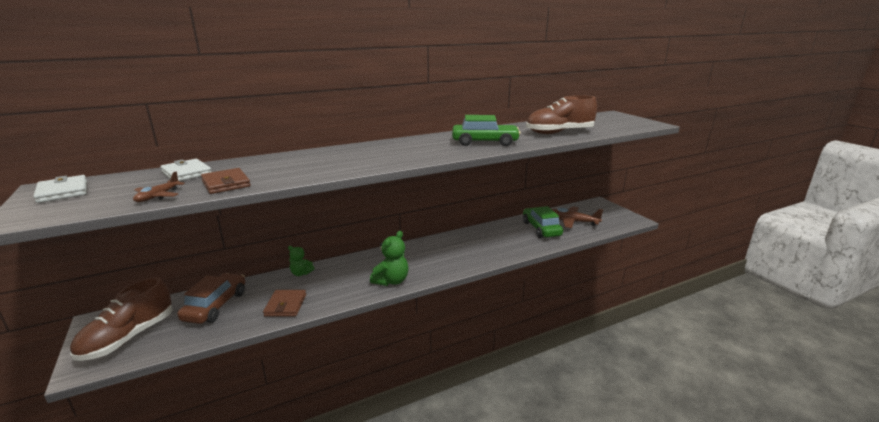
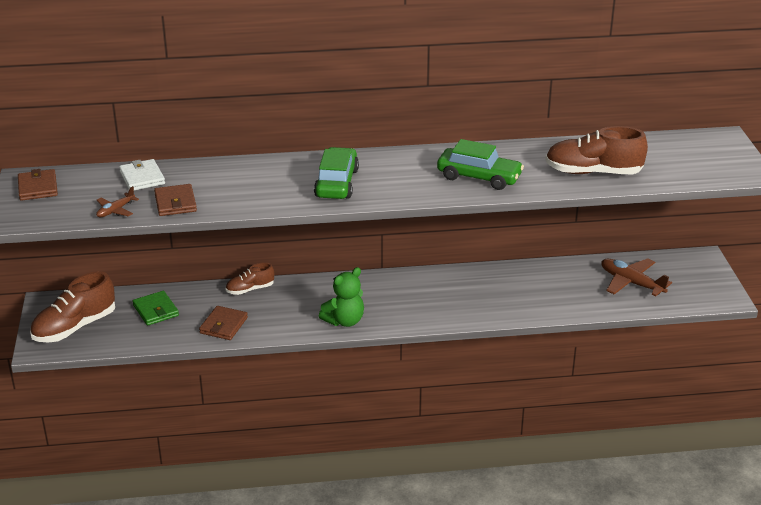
camera: 20 degrees right, 10 degrees up
(63, 192) = (38, 187): white wallet -> brown wallet
(216, 306) = (156, 310): brown car -> green wallet
(301, 273) = (250, 289): green teddy bear -> brown shoe
(541, 229) = (577, 286): green car -> green car (337, 183)

